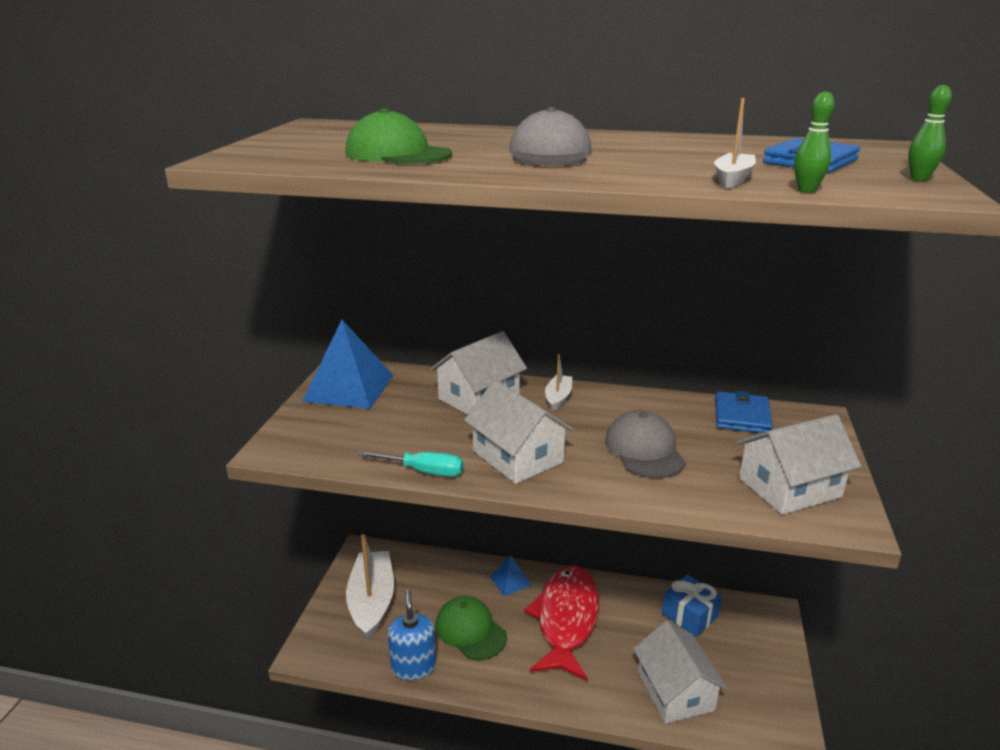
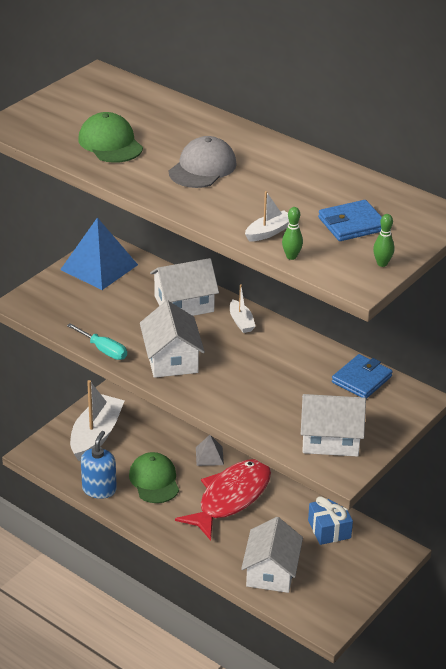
camera: 25 degrees right, 10 degrees up
(510, 581) = (209, 456): blue pyramid -> grey pyramid
(558, 398) = (241, 322): white boat -> white boat turned 120 degrees clockwise
(644, 450) = (261, 382): grey cap -> none

